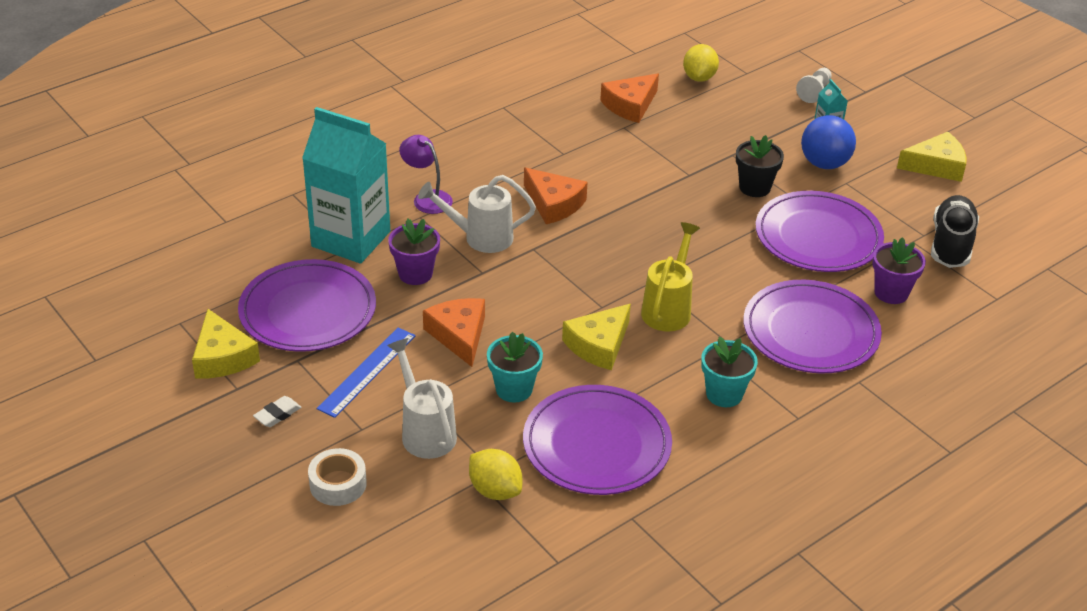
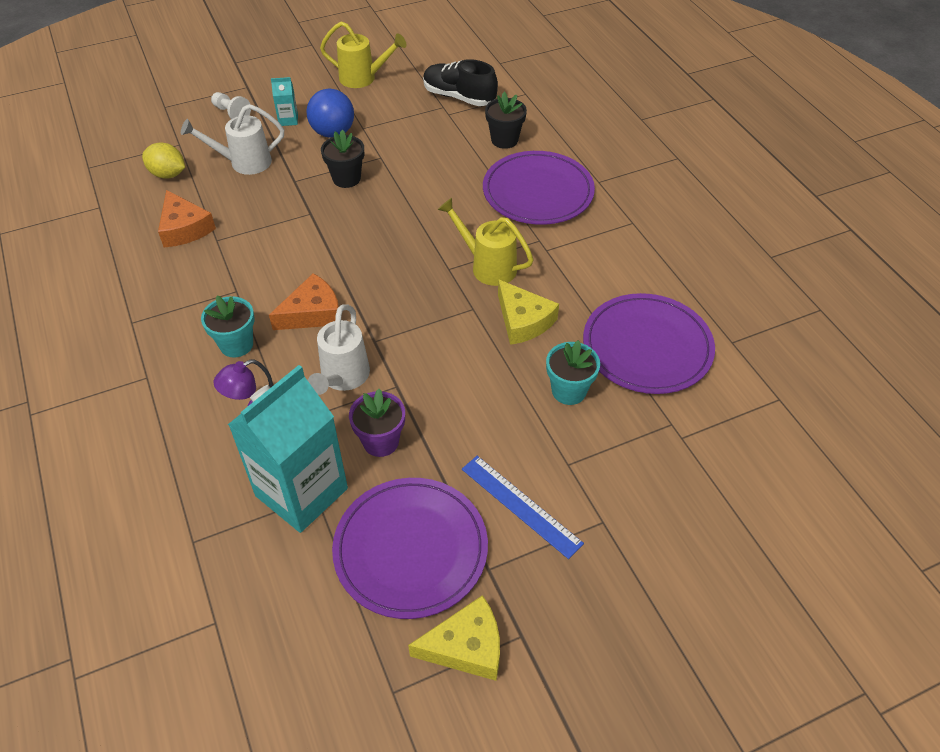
camera: 75 degrees left, 10 degrees up
(277, 414) = (570, 597): white eraser -> none
(338, 484) = (677, 552): white tape -> none
(425, 432) = (614, 468): white watering can -> white watering can (244, 163)
(459, 335) = (485, 420): orange cheese -> none
(495, 490) = (695, 427): yellow lemon -> none
(724, 394) = (599, 256): turquoise flower pot -> turquoise flower pot (236, 344)
(818, 237) = (425, 159): purple plate -> none
(891, 293) = (504, 140): purple flower pot -> black flower pot
(936, 166) = (363, 78): yellow cheese -> yellow watering can

